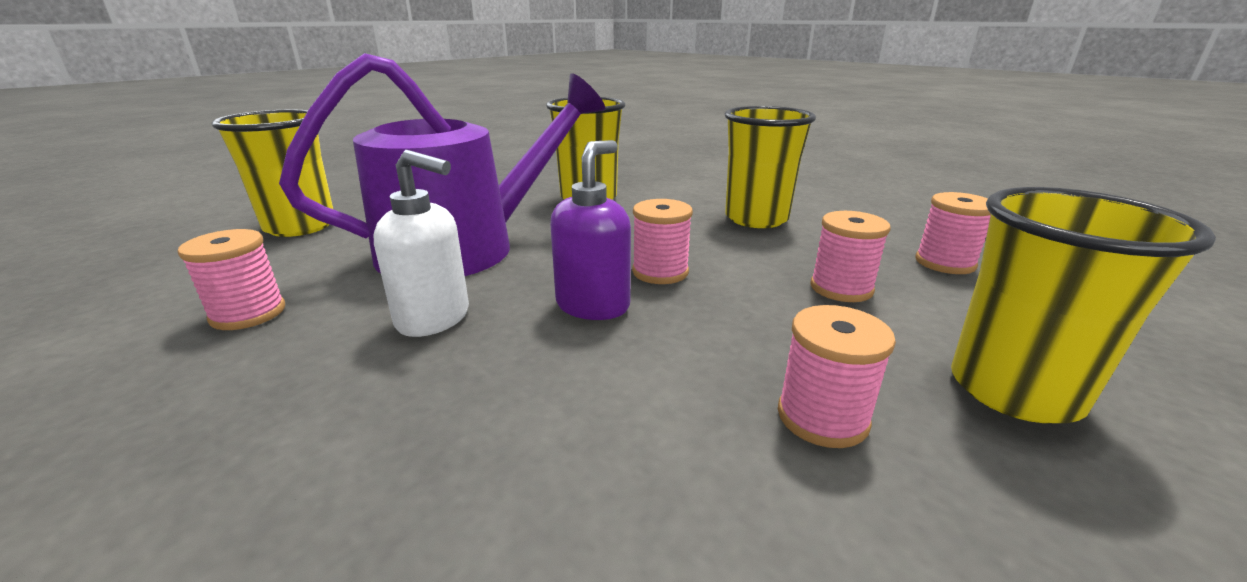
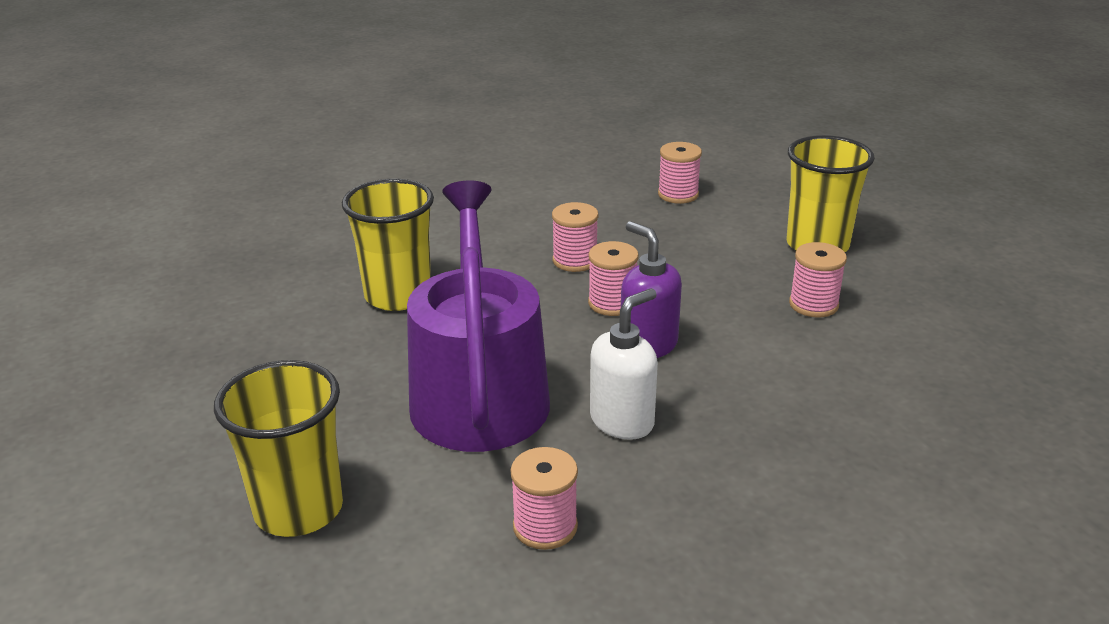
camera: 65 degrees left, 5 degrees up
(756, 218) = (540, 229): yellow cup -> none
(841, 288) = (687, 244): pink spool -> pink spool (575, 261)

